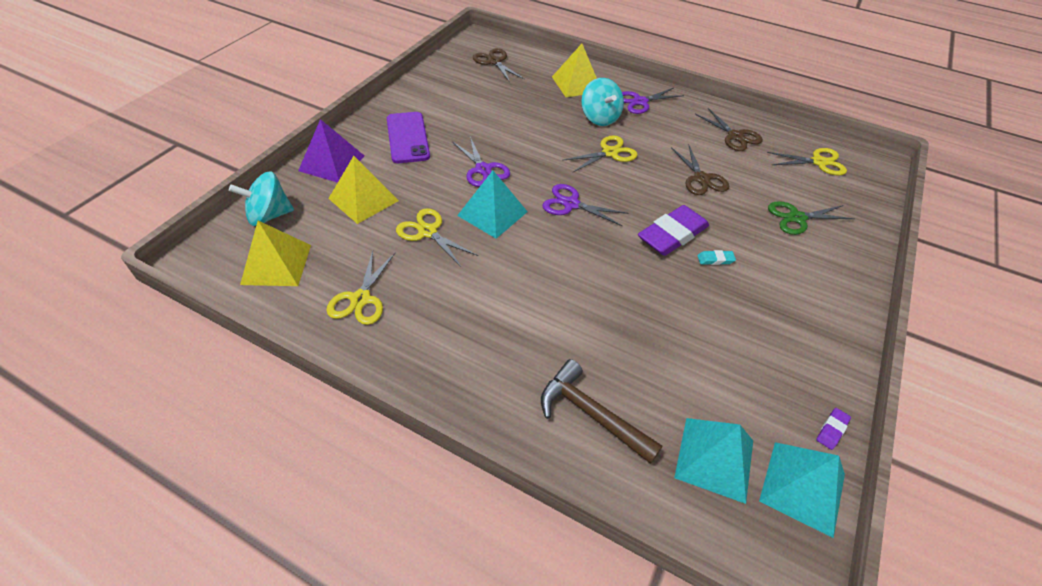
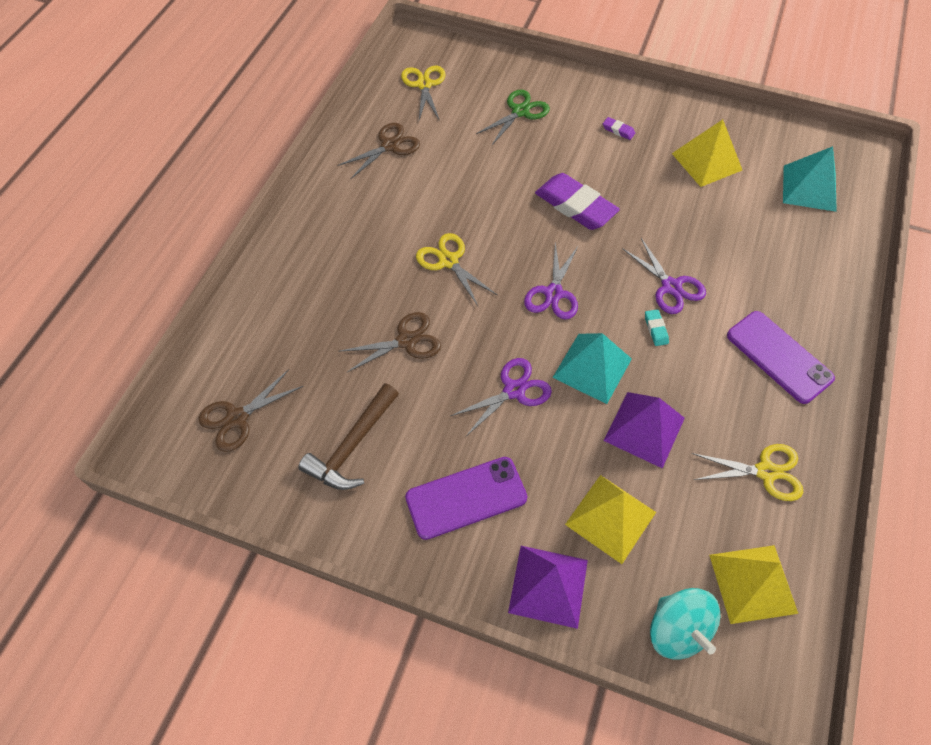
camera: 95 degrees left, 10 degrees up
(428, 232) = (644, 429): yellow scissors -> purple pyramid
(473, 345) = (778, 357): none -> purple phone
(576, 84) = (293, 304): yellow pyramid -> yellow pyramid (706, 161)
(591, 414) = (807, 262): brown hammer -> brown hammer (352, 446)
(599, 118) = (374, 274): turquoise spinning top -> none
(640, 102) = (329, 232): purple scissors -> purple scissors (671, 287)
(701, 179) = (477, 179): brown scissors -> brown scissors (406, 341)
(715, 259) = (599, 175): turquoise eraser -> turquoise eraser (656, 329)
(797, 218) = (520, 112): green scissors -> green scissors turned 120 degrees counterclockwise
(802, 487) = (808, 143): turquoise pyramid -> none
(832, 430) = (753, 122): purple eraser -> purple eraser (618, 130)

